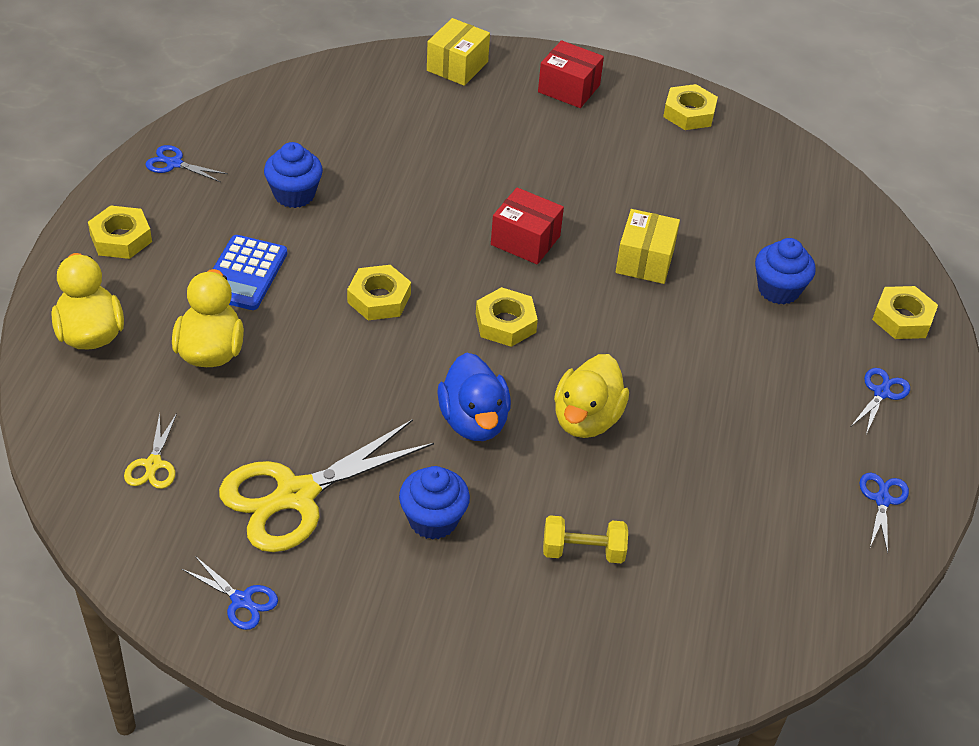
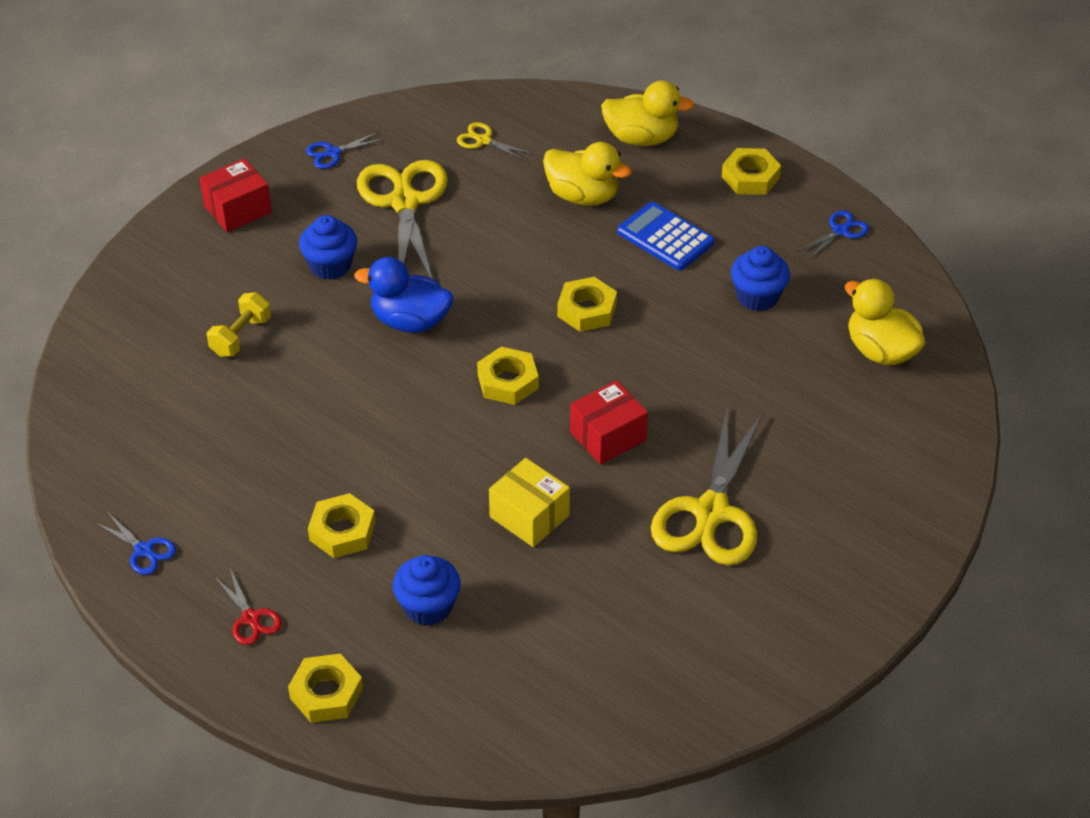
camera: 120 degrees right, 0 degrees up
(457, 66) = (920, 486): yellow box -> none
(562, 162) = (711, 512): none -> yellow scissors
(569, 88) = (839, 571): red box -> red box (238, 209)
(586, 419) = (365, 391): yellow duck -> yellow duck (880, 351)
(689, 113) = (746, 667): yellow nut -> yellow nut (342, 531)
(881, 393) = (251, 618): blue scissors -> red scissors

